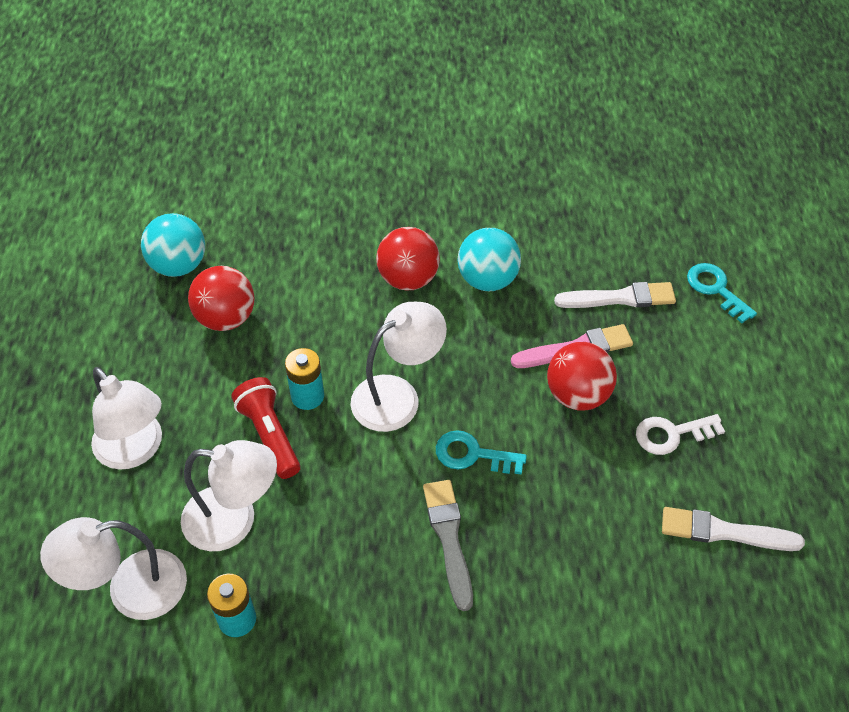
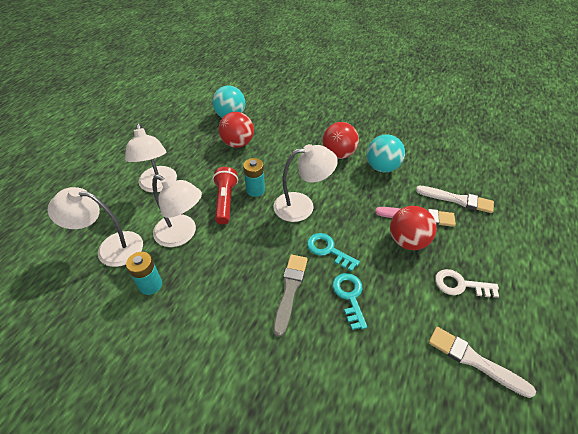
camera: 25 degrees right, 5 degrees down
(716, 289) = (522, 214): turquoise key -> turquoise key (349, 296)

